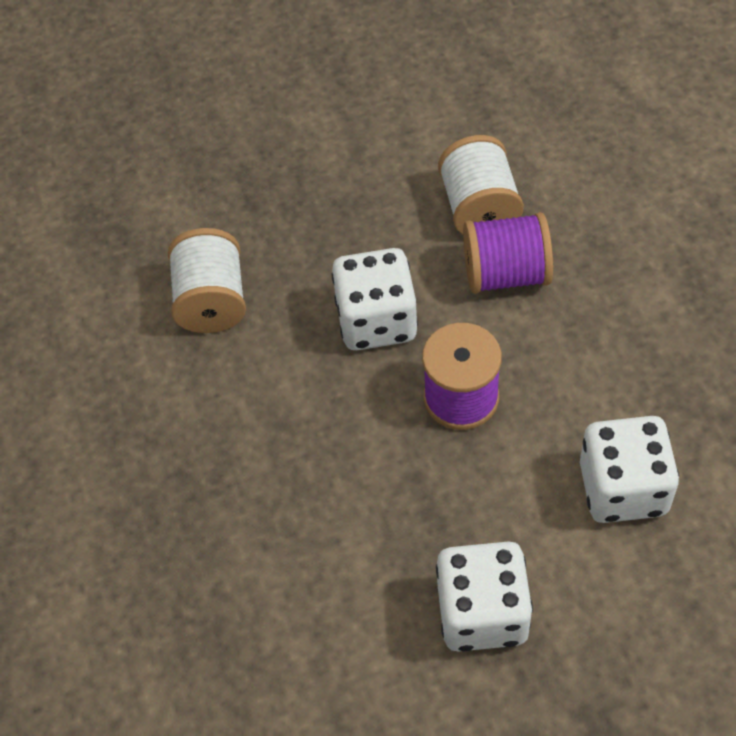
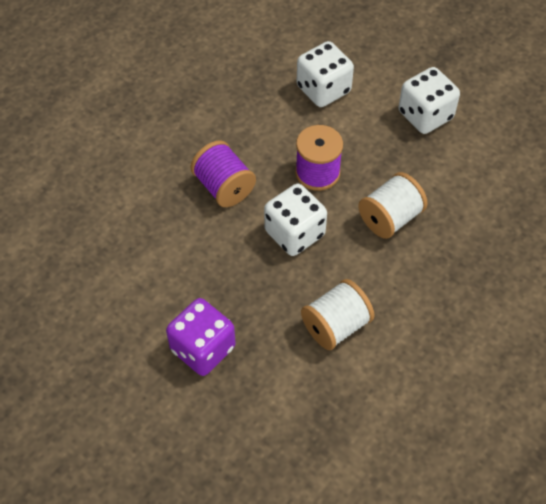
camera: 125 degrees left, 0 degrees up
(281, 158) = (203, 348): none -> purple dice
(479, 208) = (183, 220): white spool -> white spool (390, 218)

